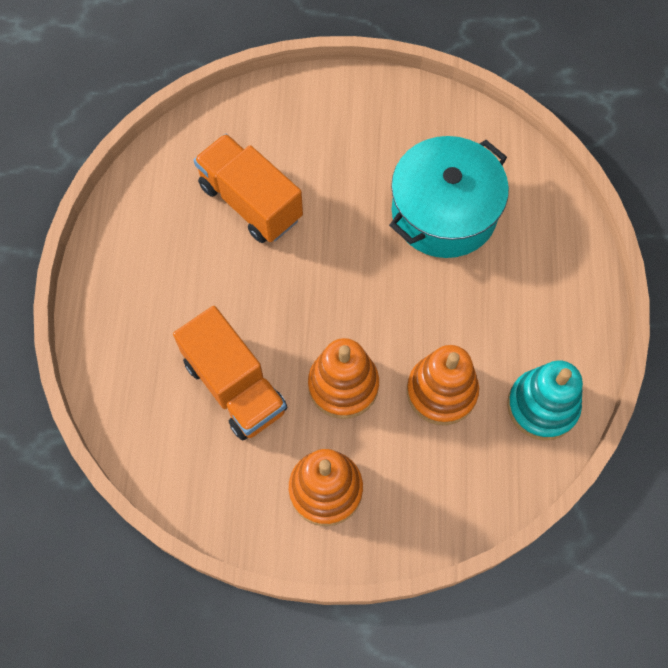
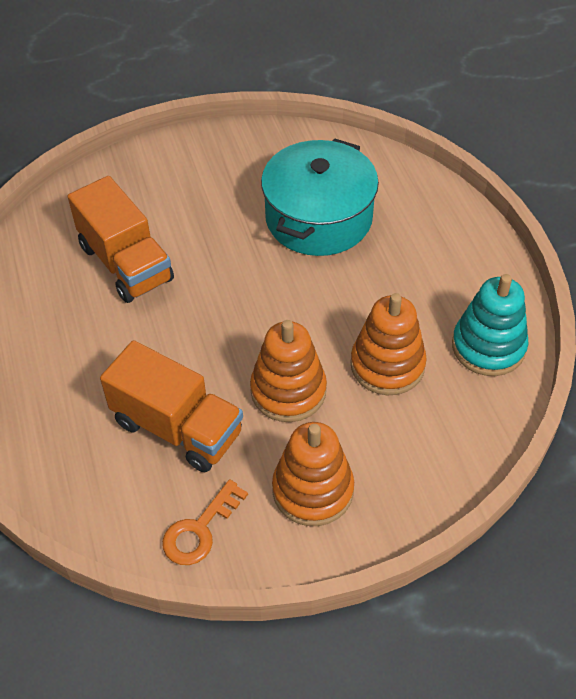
camera: 20 degrees left, 15 degrees down
(218, 490) = (199, 530): none -> orange key
(250, 202) = (126, 263): orange truck -> orange truck turned 150 degrees counterclockwise

